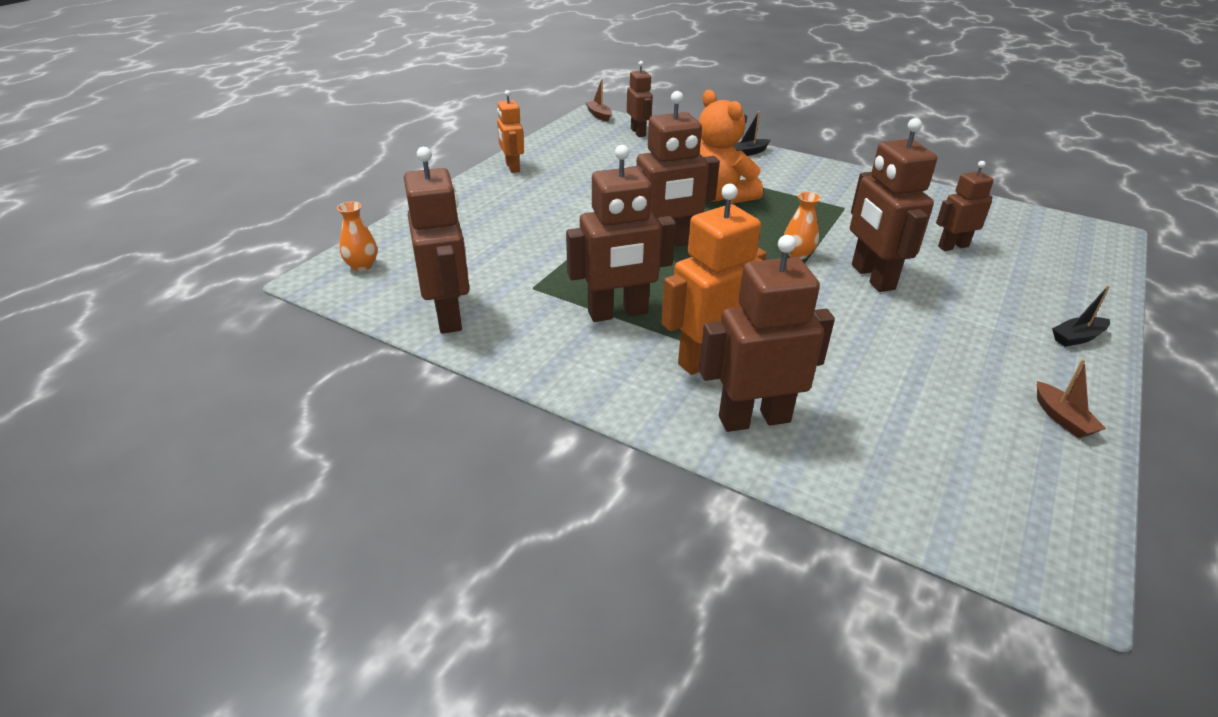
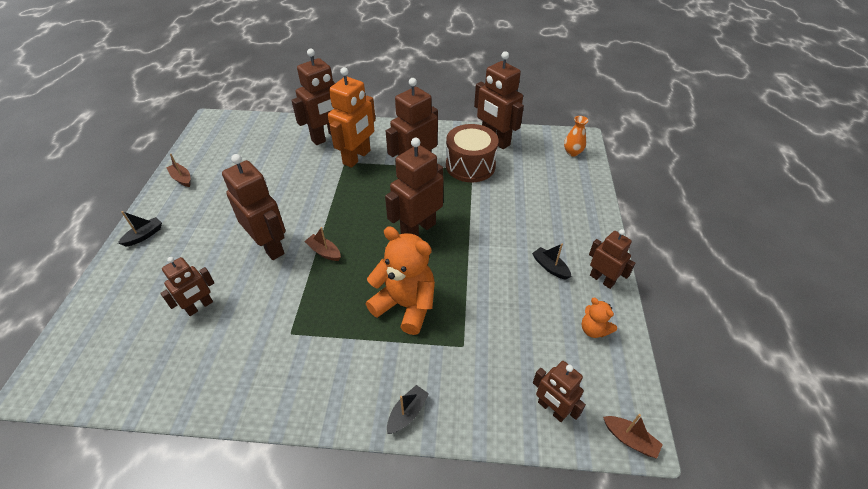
camera: 155 degrees right, 10 degrees up
(512, 167) = (602, 279): orange robot -> brown robot
(530, 292) = (470, 166): none -> brown drum
(550, 184) = (550, 267): none -> black boat
(561, 149) = (593, 330): none -> orange teddy bear
(797, 254) = (324, 252): orange vase -> brown boat

